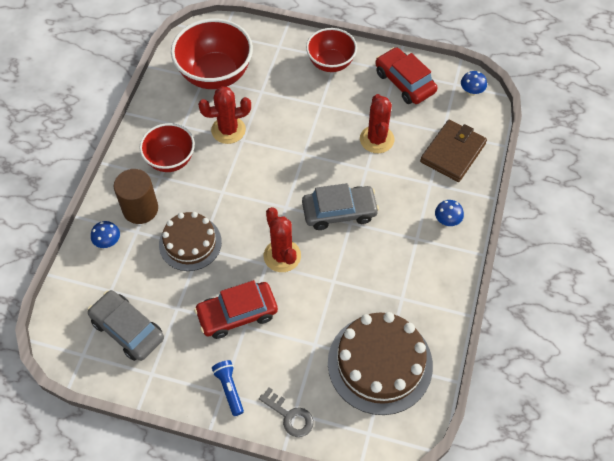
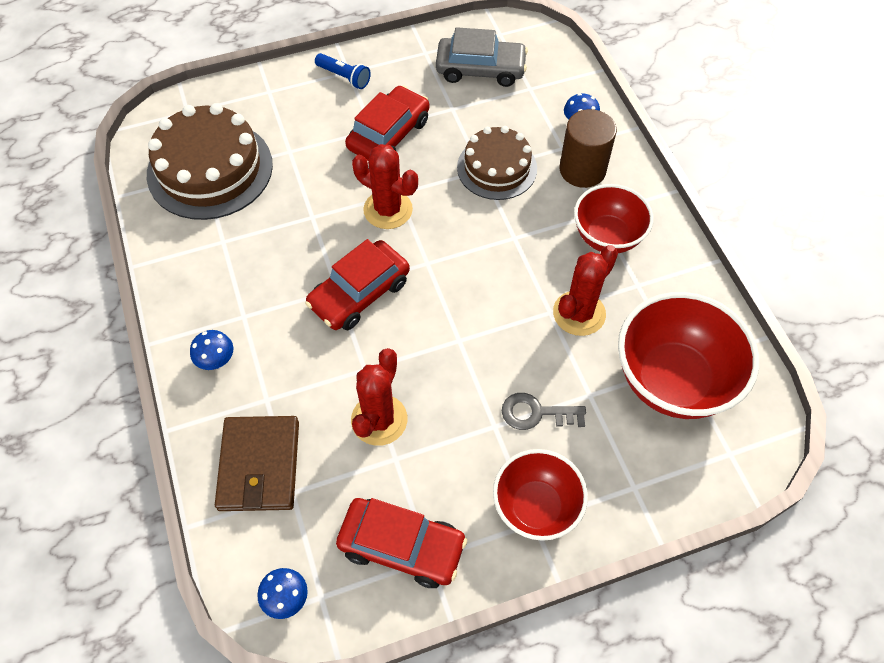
camera: 145 degrees right, 0 degrees up
(290, 416) = (271, 87): grey key -> grey key (536, 413)
(339, 212) = (359, 293): grey car -> red car
(377, 139) = (379, 420): red cactus -> red cactus turned 60 degrees clockwise

